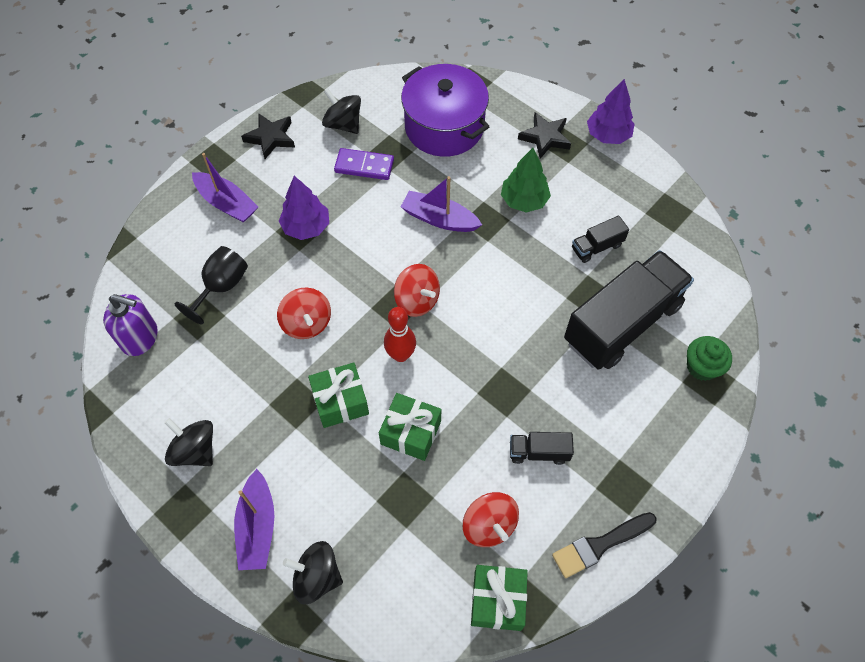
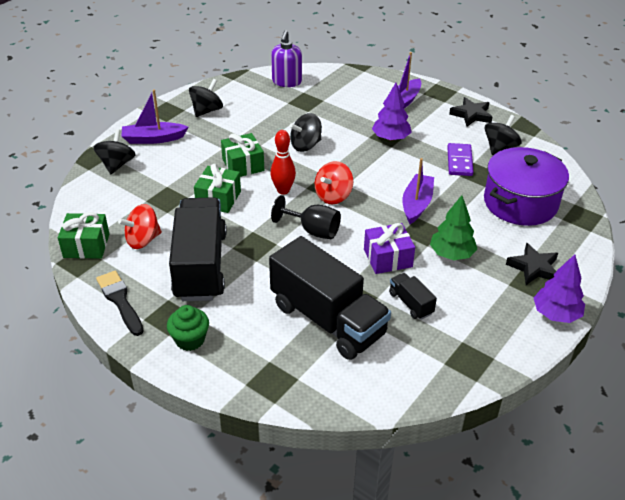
camera: 85 degrees right, 20 degrees down
(221, 287) = (330, 107): black goblet -> black goblet (313, 230)
(307, 323) = (305, 145): red spinning top -> black spinning top
(529, 258) = (388, 258): none -> purple gift
(538, 452) = (200, 266): black truck -> black truck, size x2.33
(702, 367) = (286, 376): green cupcake -> green cupcake (190, 340)

